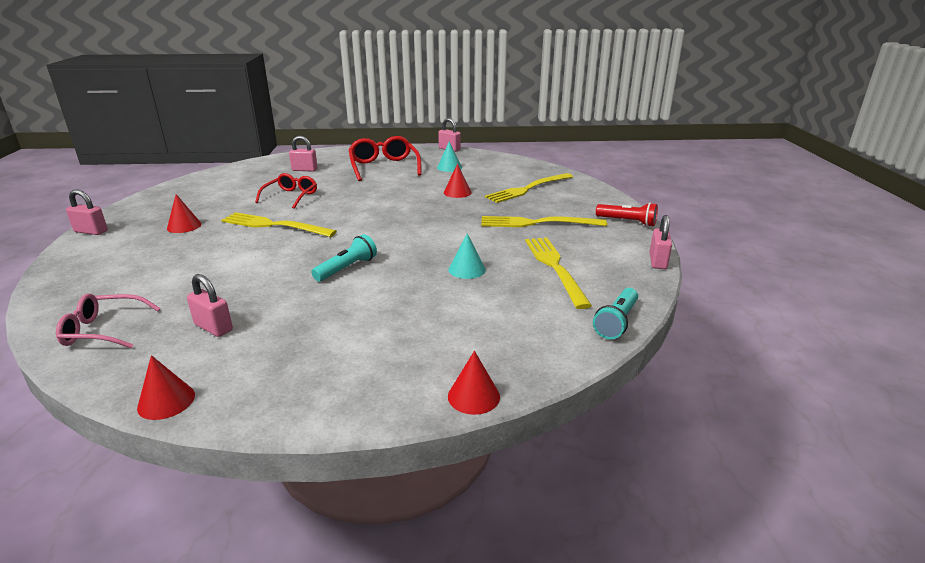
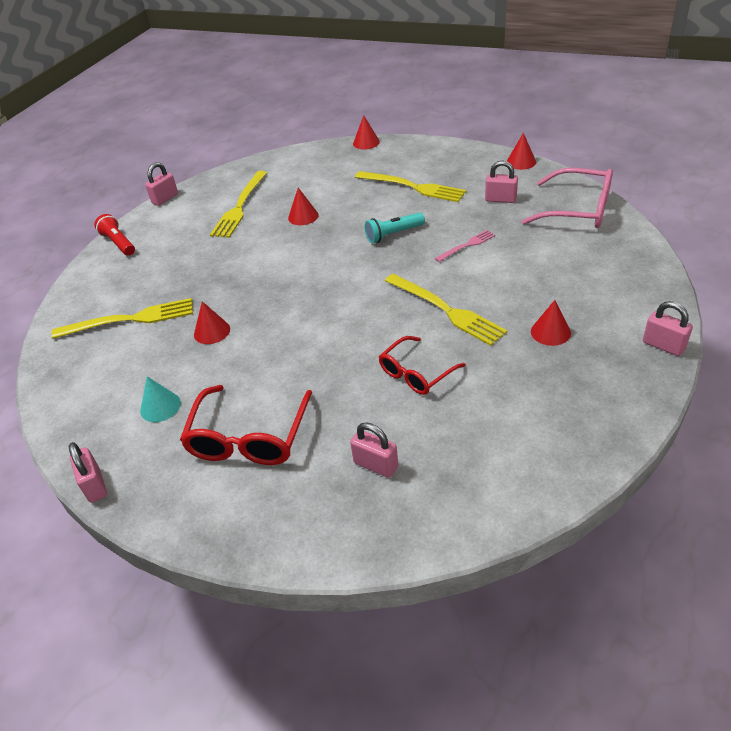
camera: 150 degrees left, 15 degrees up
(103, 330) = (578, 210): pink glasses -> pink glasses, size x1.55
(213, 327) = (500, 199): pink padlock -> pink padlock turned 45 degrees counterclockwise
(259, 270) = (467, 245): none -> pink fork
(467, 269) = (303, 216): turquoise cone -> red cone
(537, 223) = (192, 258): yellow fork -> yellow fork (413, 187)
(616, 322) = (254, 164): turquoise flashlight -> none

